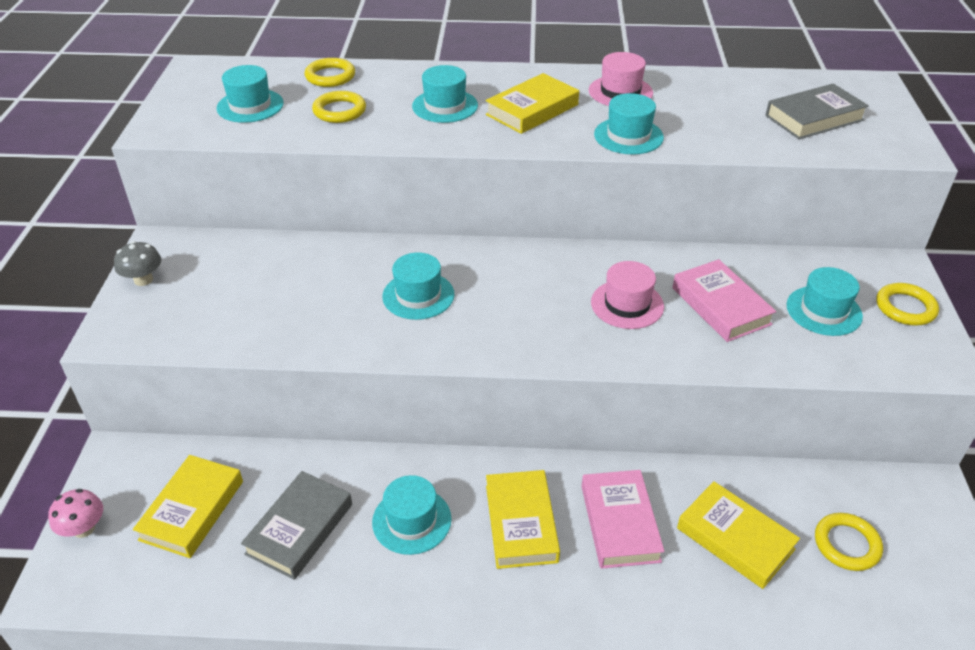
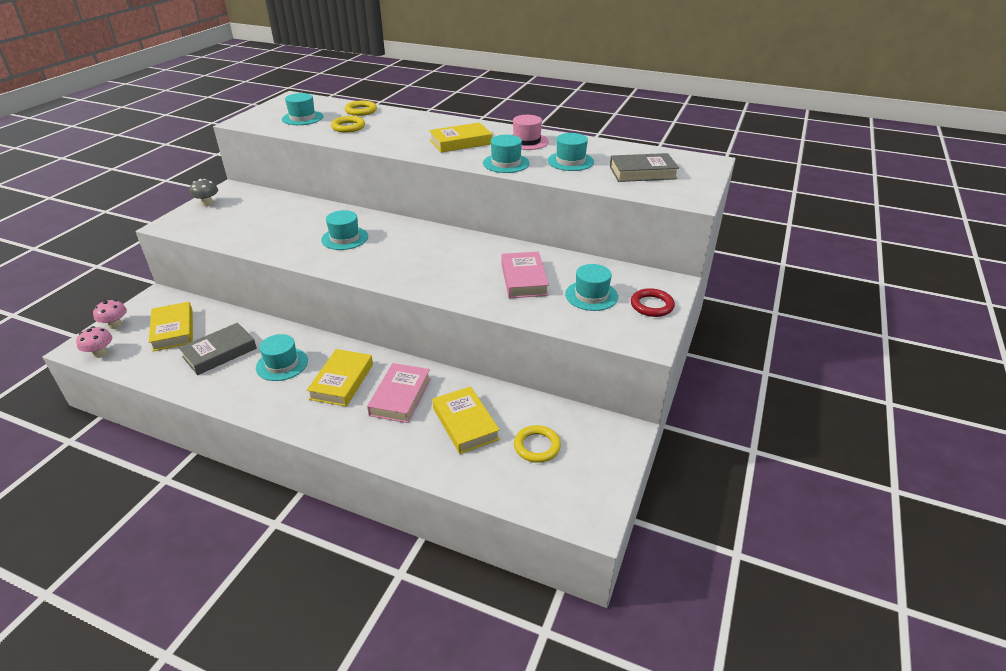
camera: 20 degrees right, 5 degrees down
(98, 589) = (100, 353): none -> pink mushroom
(192, 510) = (173, 330): yellow book -> yellow book turned 60 degrees counterclockwise
(445, 106) = (410, 133): turquoise hat -> turquoise hat (570, 161)
(627, 304) = (464, 266): pink hat -> none
(905, 308) = (652, 305): yellow ring -> red ring

